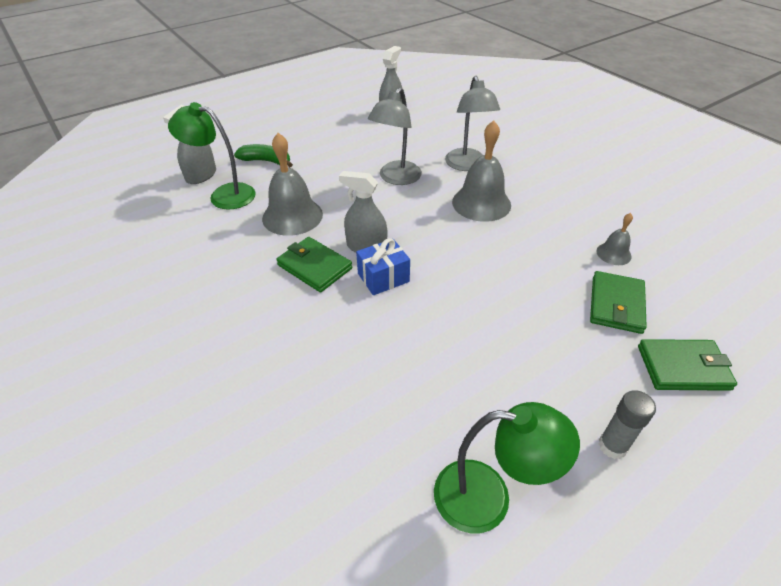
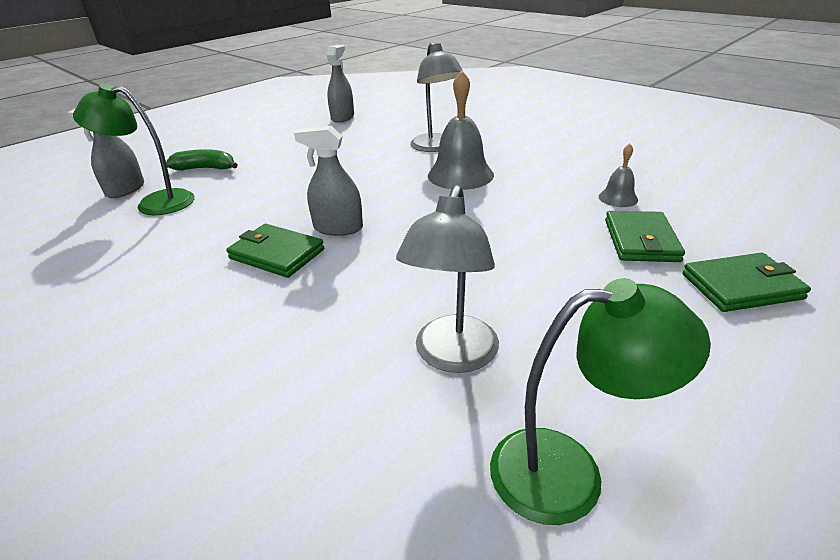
camera: 10 degrees left, 10 degrees down
(292, 216) = (243, 211): grey bell -> none
(383, 278) = (364, 253): blue gift -> none
(396, 178) = (360, 166): grey lamp -> grey lamp (452, 357)
(612, 446) = (701, 379): grey glue stick -> none

